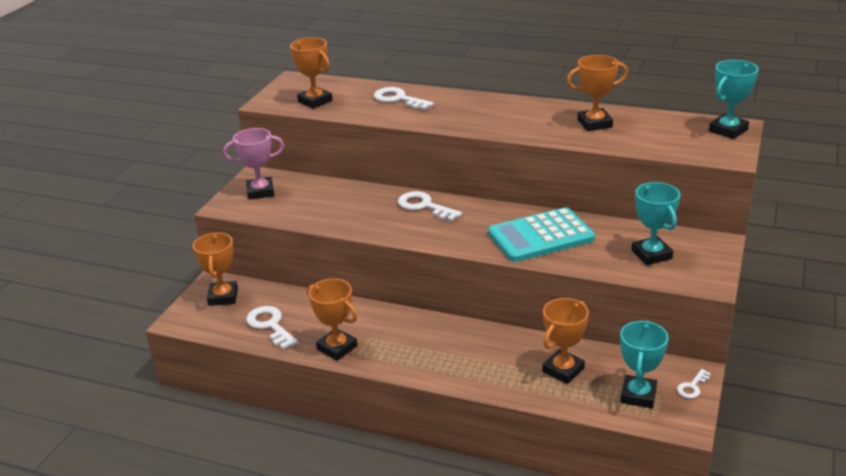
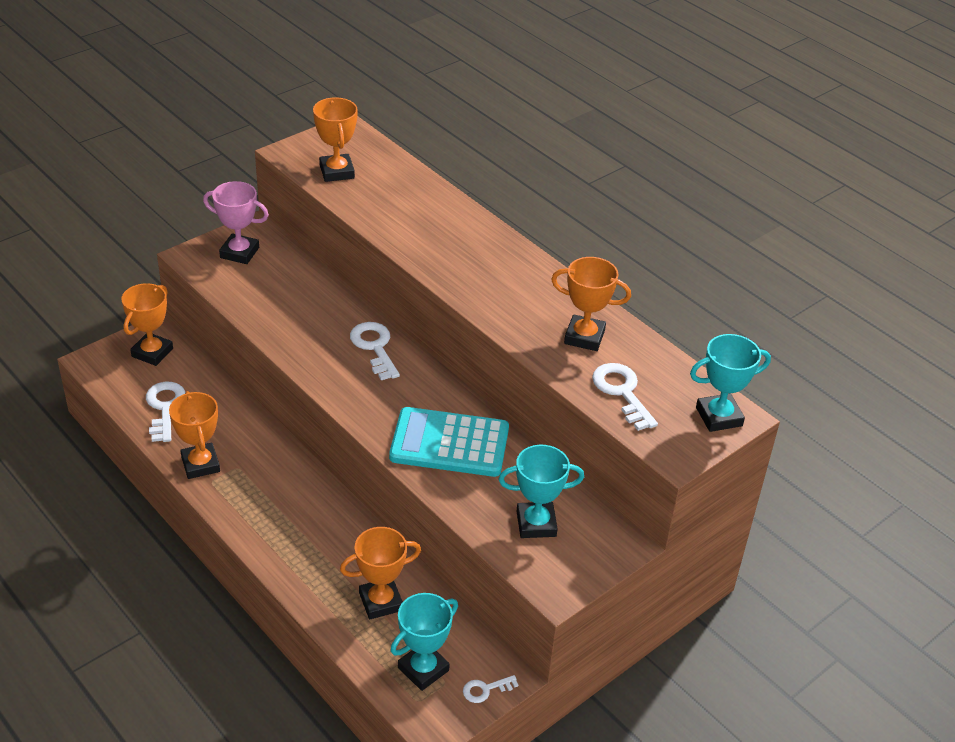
camera: 25 degrees right, 10 degrees up
(399, 99) = (421, 207): white key -> white key (622, 392)
(651, 254) = (536, 524): turquoise trophy -> turquoise trophy turned 75 degrees clockwise

